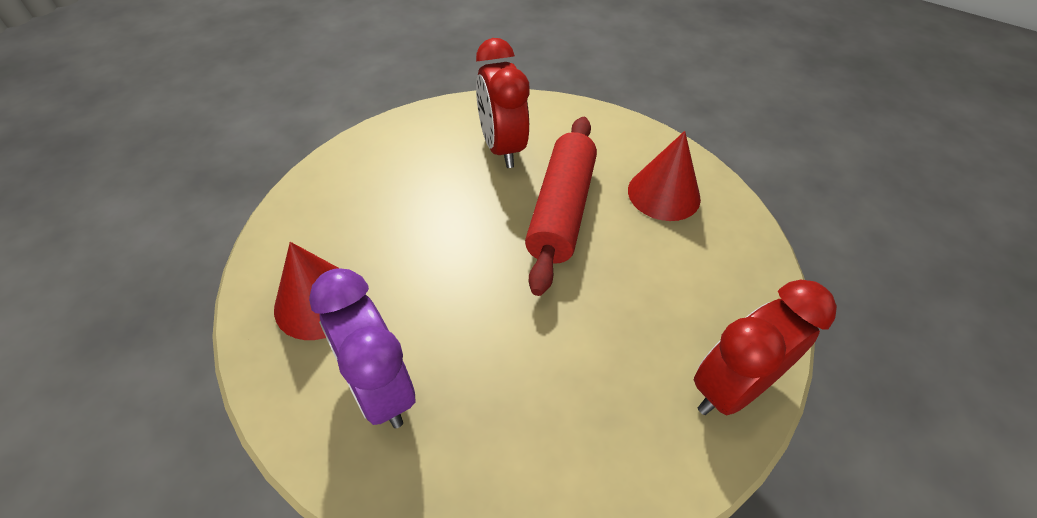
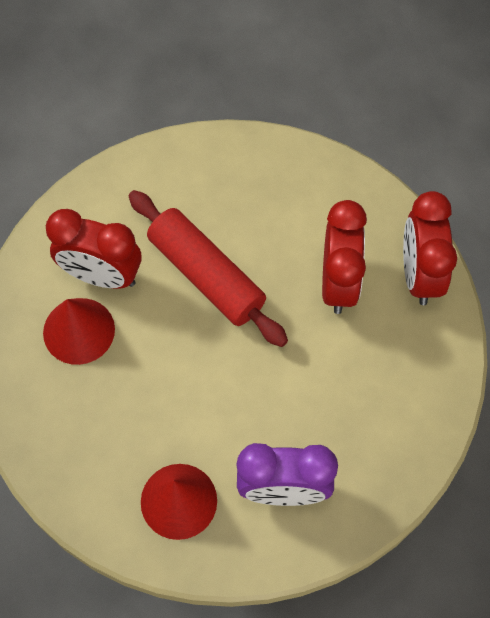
camera: 55 degrees left, 15 degrees up
(648, 315) = (338, 283): none -> red clock
(664, 194) = (241, 190): red cone -> red cone (79, 330)

